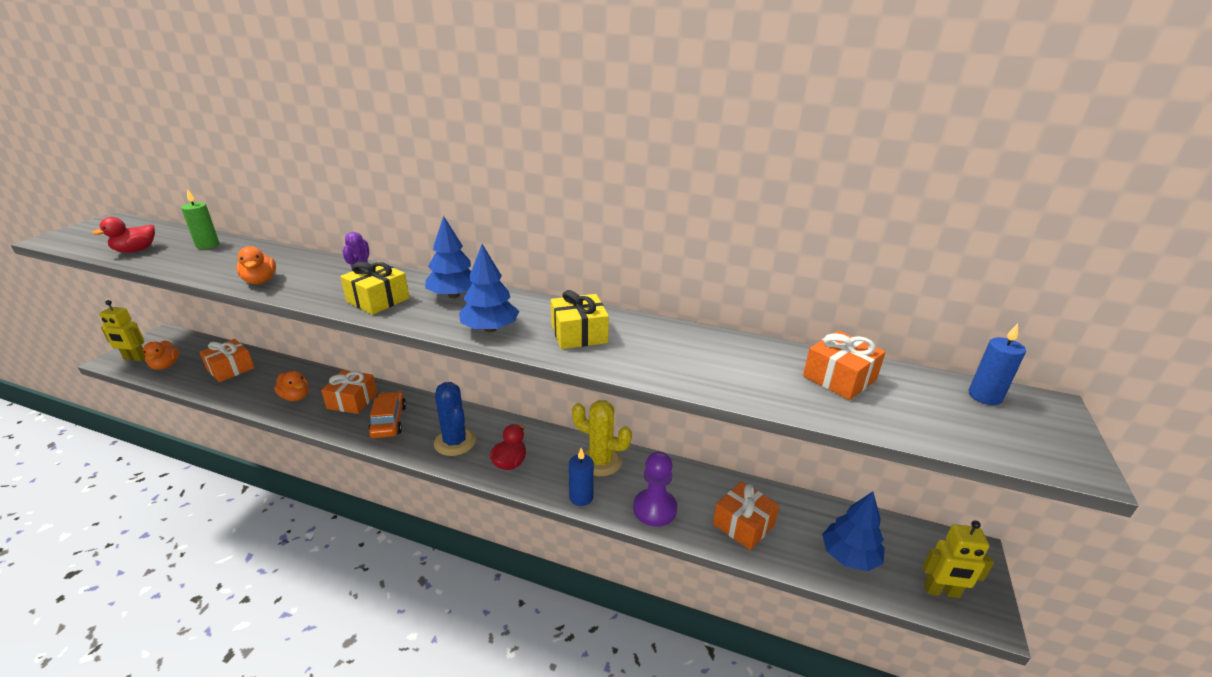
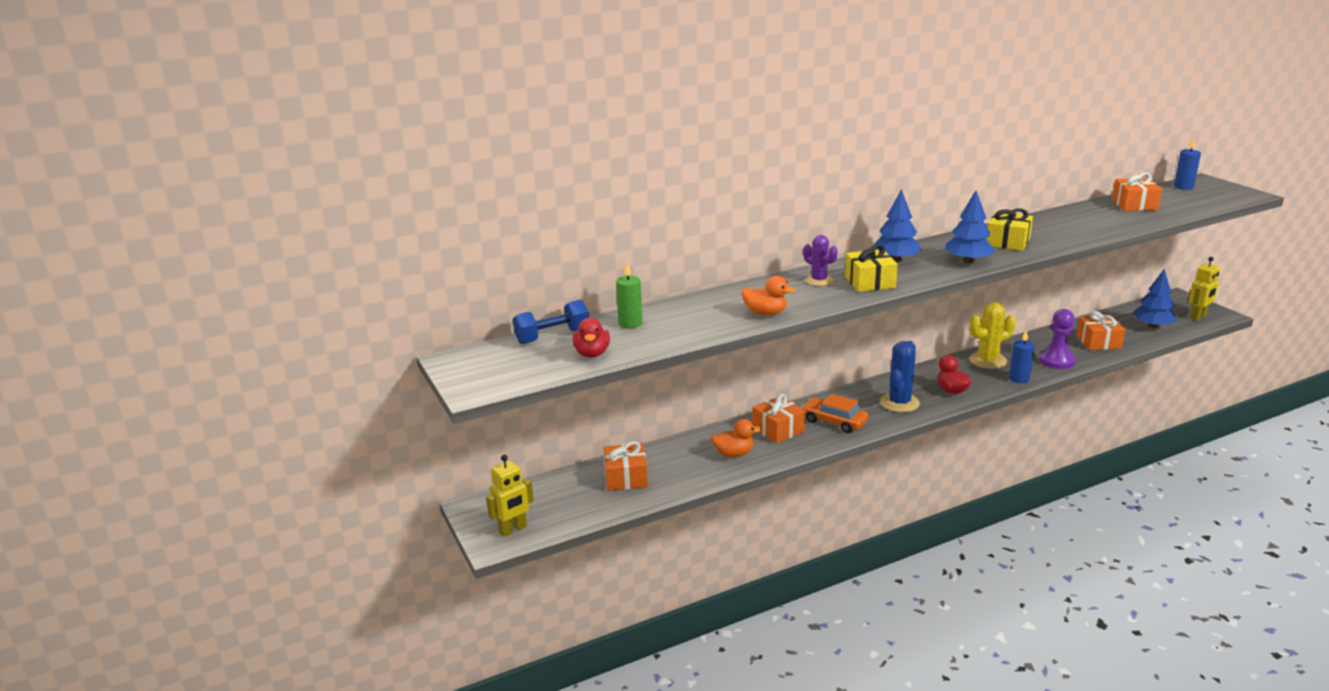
camera: 45 degrees left, 5 degrees down
(165, 365) = (561, 513): orange duck -> none
(168, 231) = (552, 336): none -> blue dumbbell
(455, 442) = (899, 403): blue cactus -> blue cactus turned 75 degrees counterclockwise

